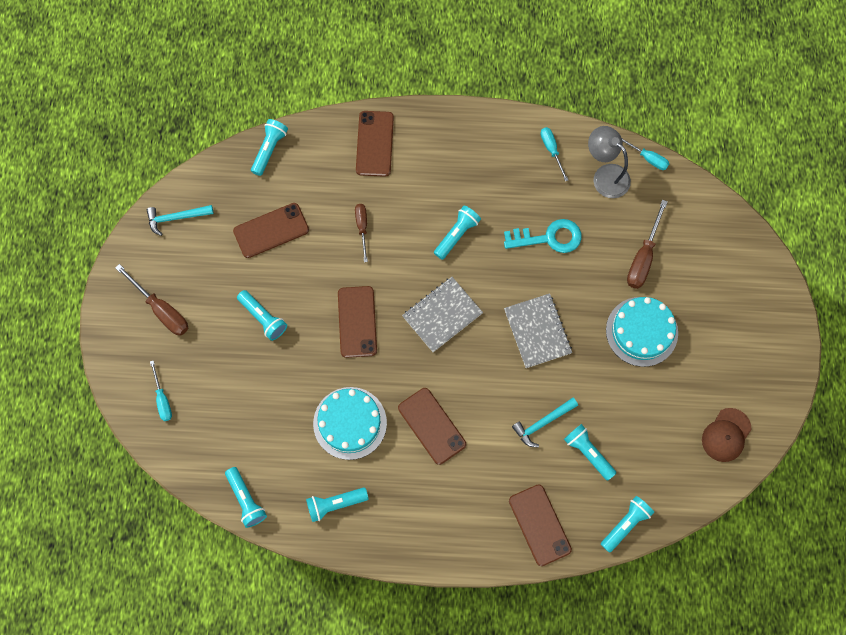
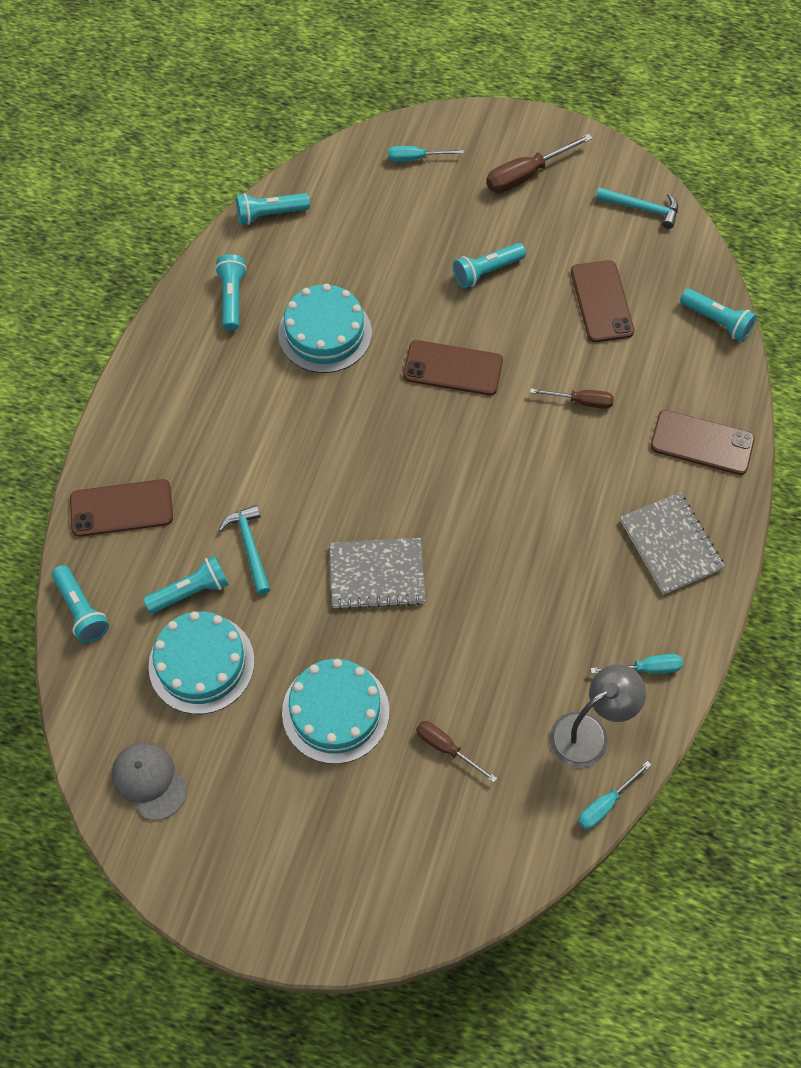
camera: 105 degrees right, 10 degrees down
(176, 218) = (642, 208): turquoise hammer -> turquoise hammer turned 105 degrees clockwise
(431, 426) = (290, 419): brown phone -> none
(442, 315) = (434, 465): grey notebook -> grey notebook (671, 544)
(456, 234) = (543, 510): turquoise flashlight -> none
(549, 237) = (509, 627): turquoise key -> none
(637, 428) = (201, 663): none -> turquoise cake
(643, 257) = (446, 748): brown screwdriver -> brown screwdriver, size x0.63
(726, 435) = (149, 780): brown cap -> grey cap

